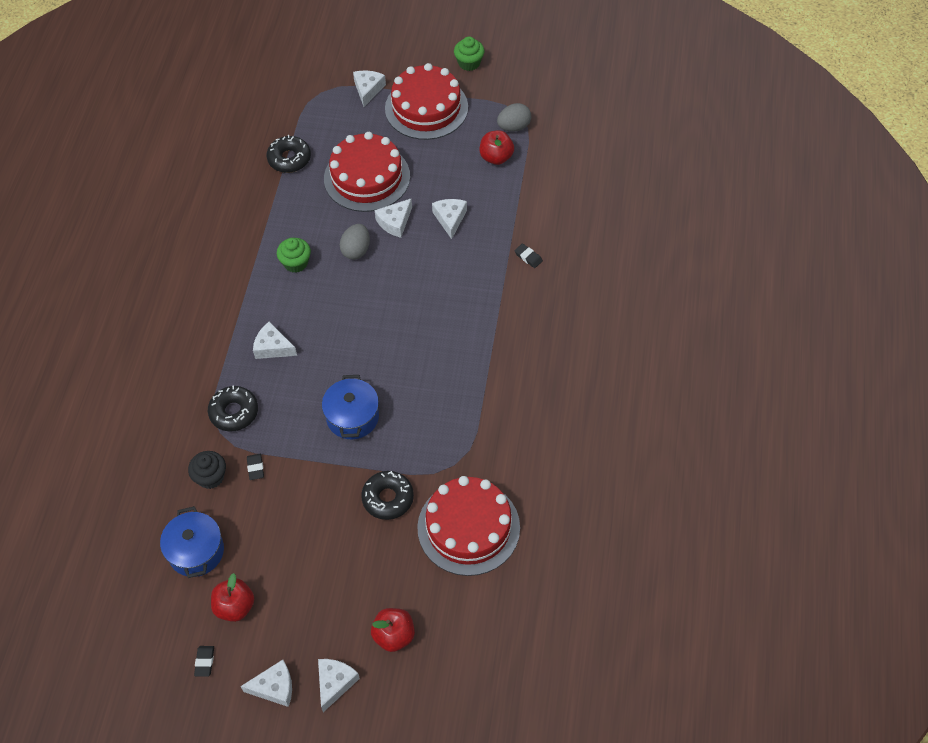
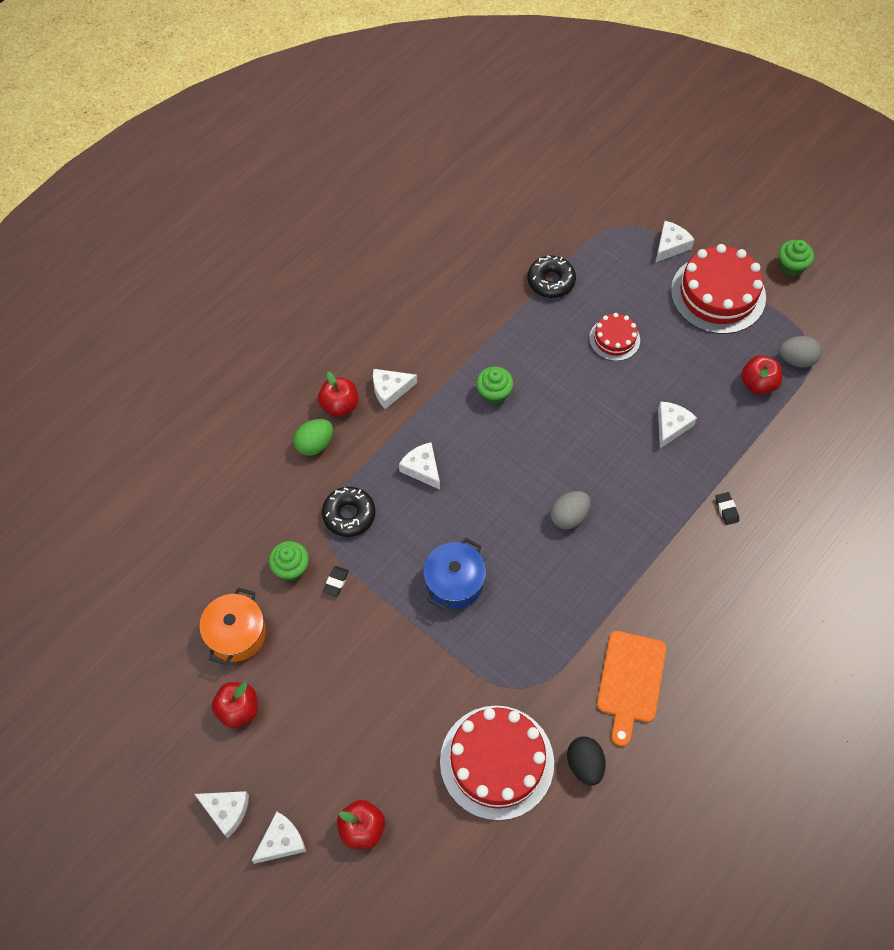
camera: 30 degrees right, 5 degrees up
(170, 374) = (315, 444): none -> green egg
(172, 334) = (339, 405): none -> red apple
(196, 551) = (236, 634): blue pot -> orange pot
(204, 662) = (181, 747): black eraser -> none
(210, 477) = (291, 568): black cupcake -> green cupcake
(356, 250) = (559, 410): grey egg -> grey egg (569, 516)
(367, 177) = (614, 339): red cake -> red cake, size x0.53
(388, 498) = (438, 685): black donut -> none
(395, 222) = (614, 401): white cheese -> white cheese (390, 390)
(533, 415) = (630, 681): none -> orange cutting board
(536, 492) = (584, 764): none -> black egg

